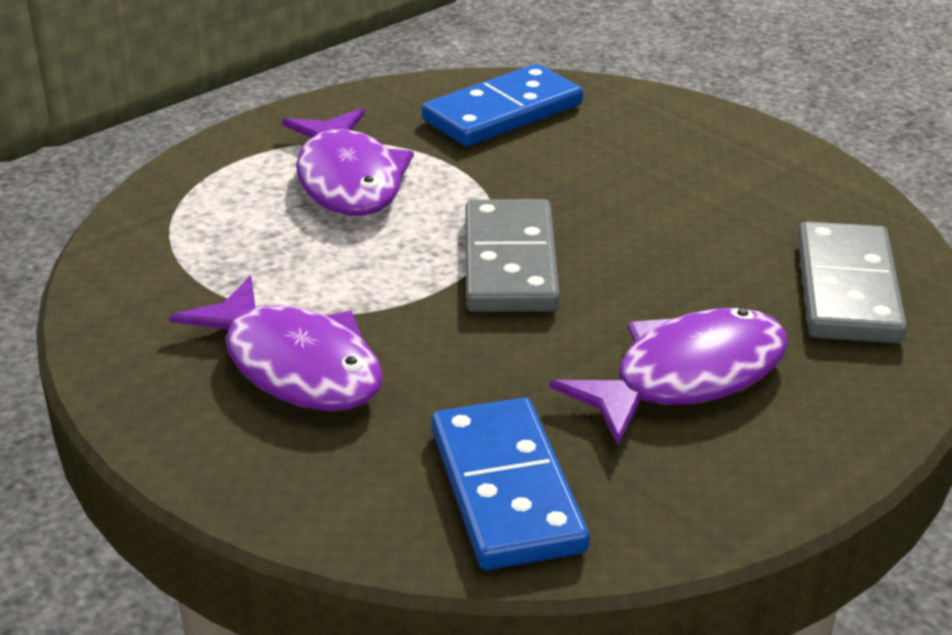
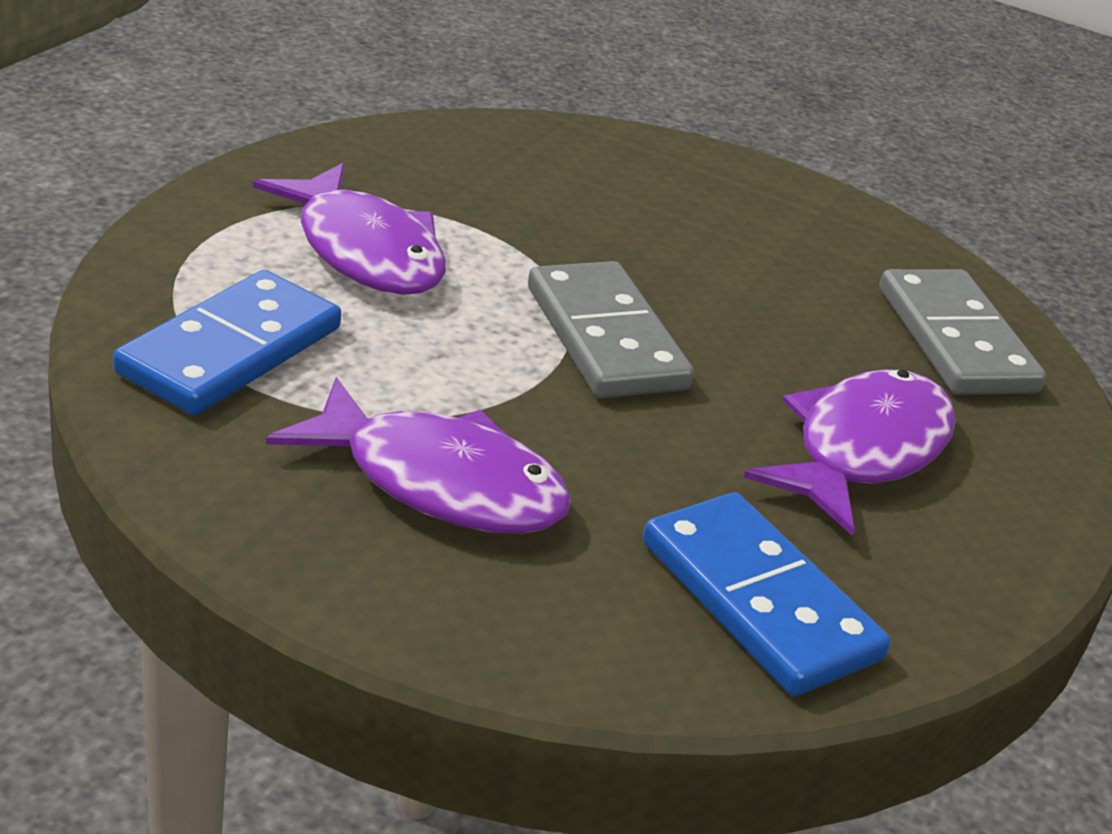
camera: 25 degrees left, 0 degrees up
(503, 112) = (492, 162): blue domino -> blue domino (231, 351)

